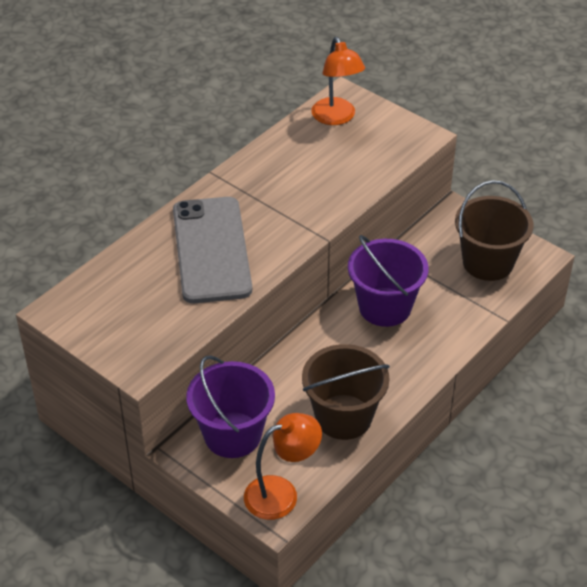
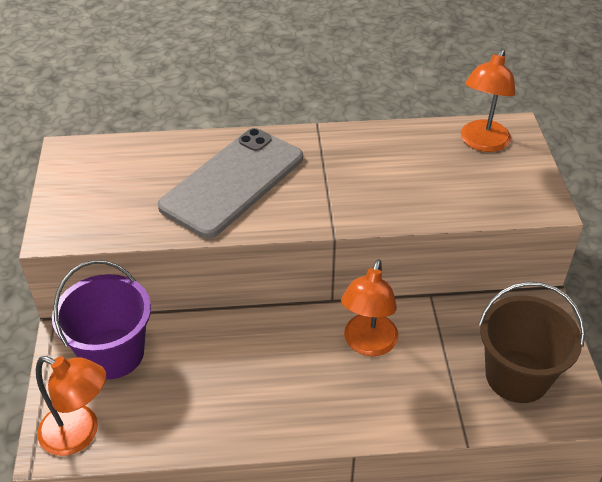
camera: 45 degrees right, 0 degrees up
(343, 417) = (210, 412): brown bucket -> none
(385, 307) = (368, 344): purple bucket -> orange lamp

